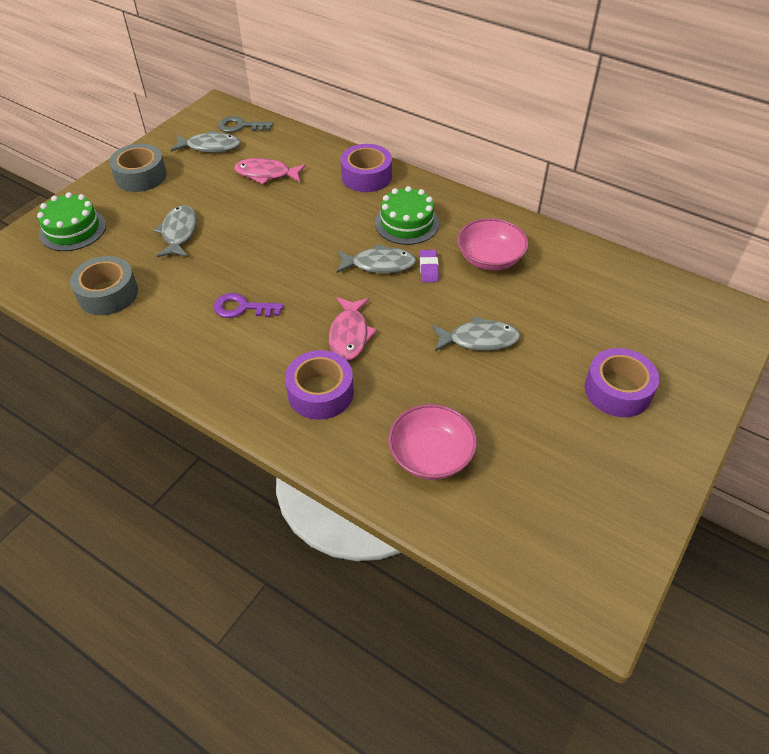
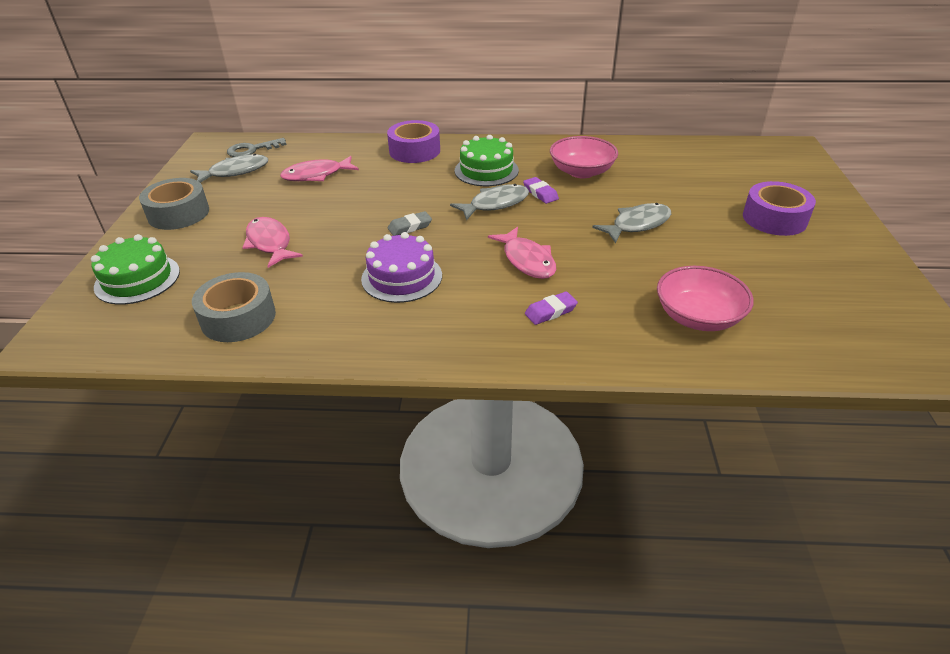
camera: 30 degrees left, 10 degrees down
(179, 233) = (270, 243): grey fish -> pink fish
(242, 308) = (402, 277): purple key -> purple cake
(290, 260) = (410, 227): none -> grey eraser
(320, 392) = (550, 311): purple tape -> purple eraser

